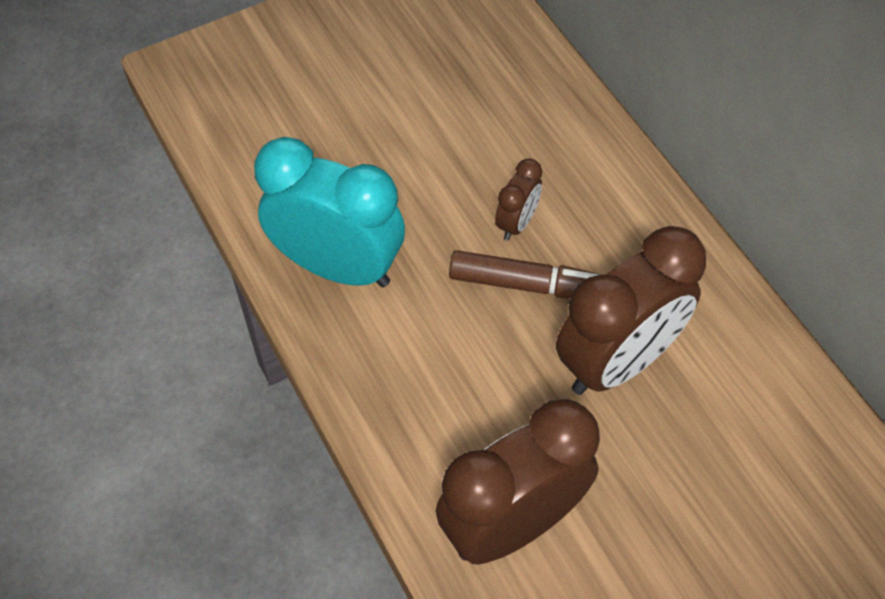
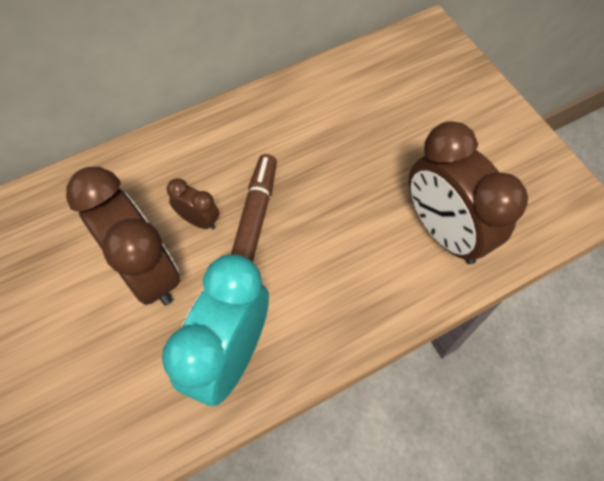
camera: 90 degrees left, 5 degrees up
(617, 362) = (320, 163): brown clock -> brown clock (147, 272)

